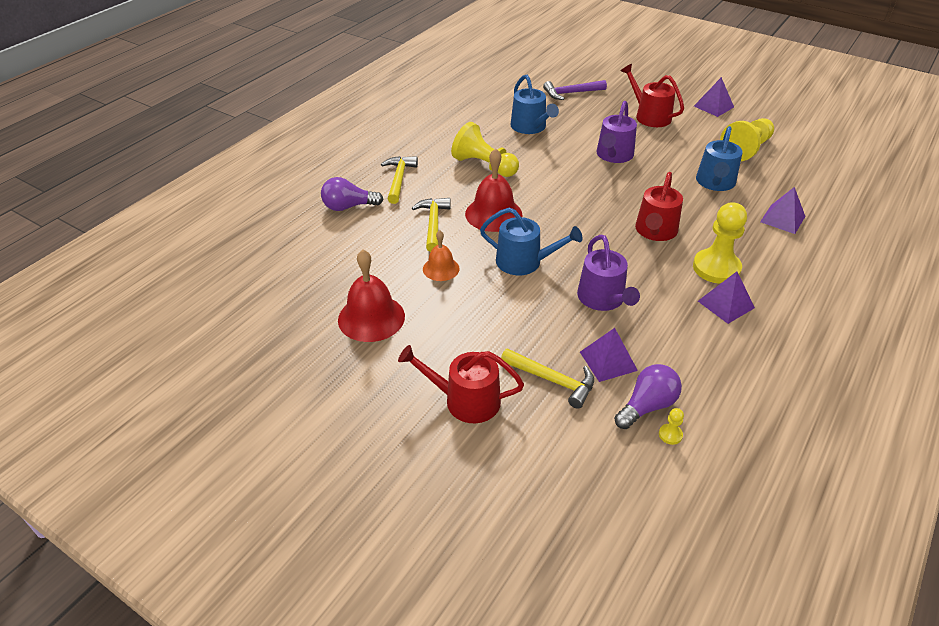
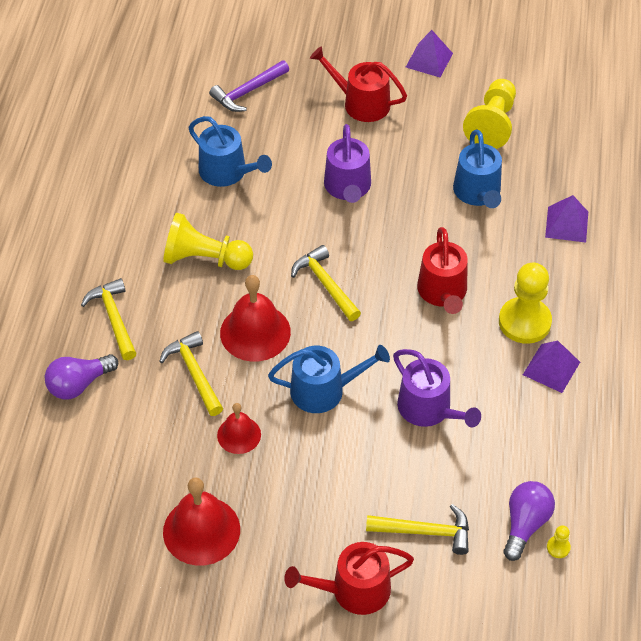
camera: 25 degrees left, 10 degrees up
(441, 268) = (239, 435): orange bell -> red bell
(564, 202) = (325, 284): none -> yellow hammer
(608, 361) = (467, 486): purple pyramid -> none

